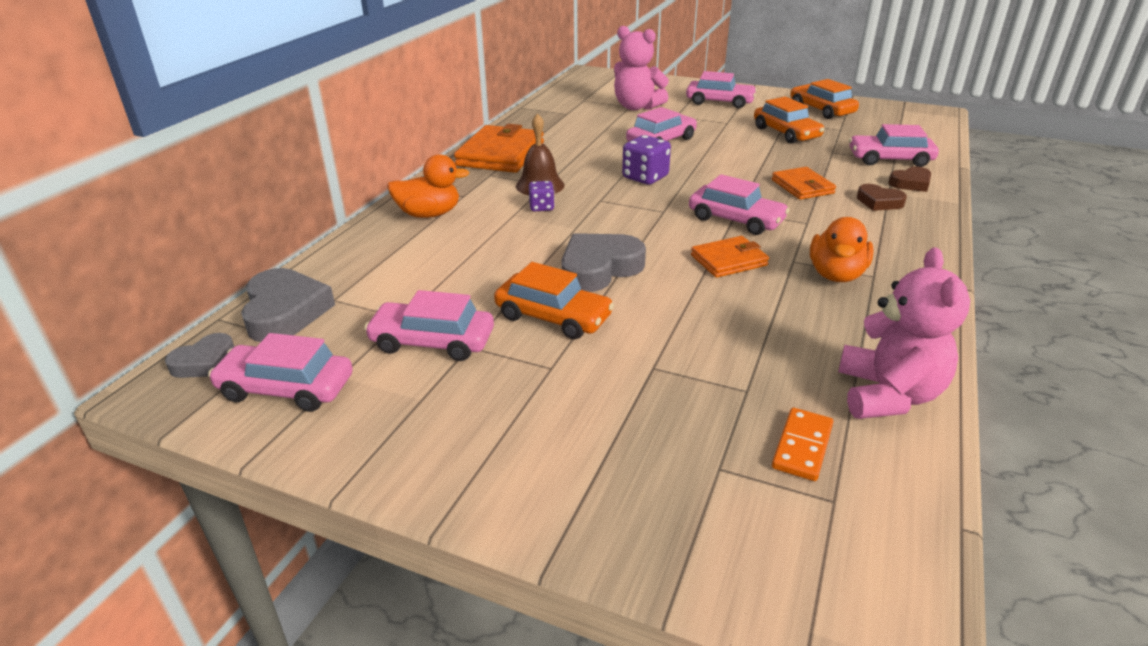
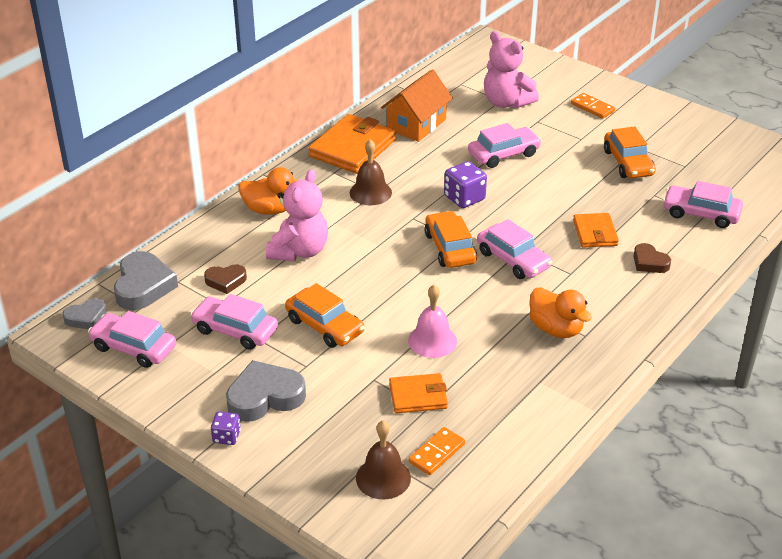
camera: 15 degrees right, 5 degrees up
(541, 207) = (361, 218): purple dice -> purple dice (226, 437)
(558, 130) = (416, 124): none -> orange house
(599, 268) = (378, 289): grey heart -> grey heart (265, 397)
(700, 310) = (432, 341): none -> pink bell
(720, 102) = (592, 107): pink car -> orange domino
(728, 260) = (481, 300): orange wallet -> orange wallet (418, 396)
(750, 500) = (383, 478): none -> brown bell
(821, 110) = (687, 135): orange car -> orange car (450, 248)
(836, 275) = (556, 329): orange duck -> orange duck turned 75 degrees counterclockwise
(888, 395) = (518, 431): pink teddy bear -> pink teddy bear (299, 251)
(910, 183) = (695, 246): brown heart -> brown heart (226, 281)

